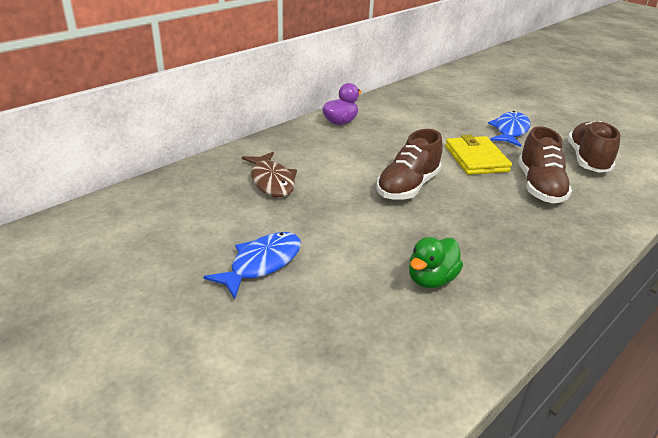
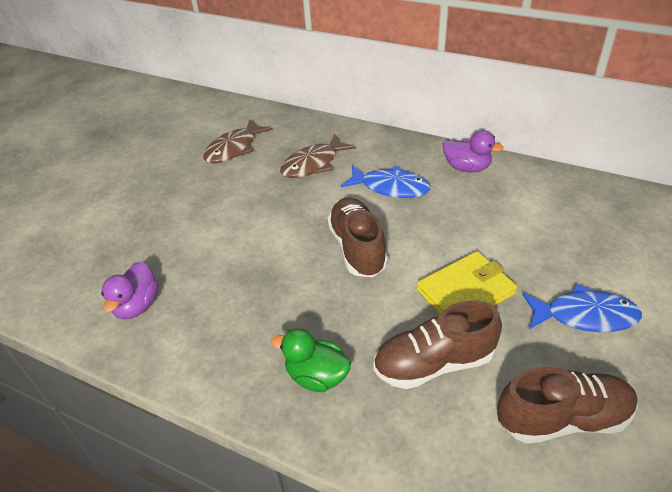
camera: 75 degrees right, 10 degrees up
(194, 221) = (234, 148): none -> brown fish
(261, 264) = (193, 197): blue fish -> blue fish (390, 187)
(408, 187) = (357, 248): brown shoe -> brown shoe turned 60 degrees clockwise
(427, 330) = (137, 305): none -> purple duck
(431, 279) = (204, 296): green duck -> green duck (317, 376)

